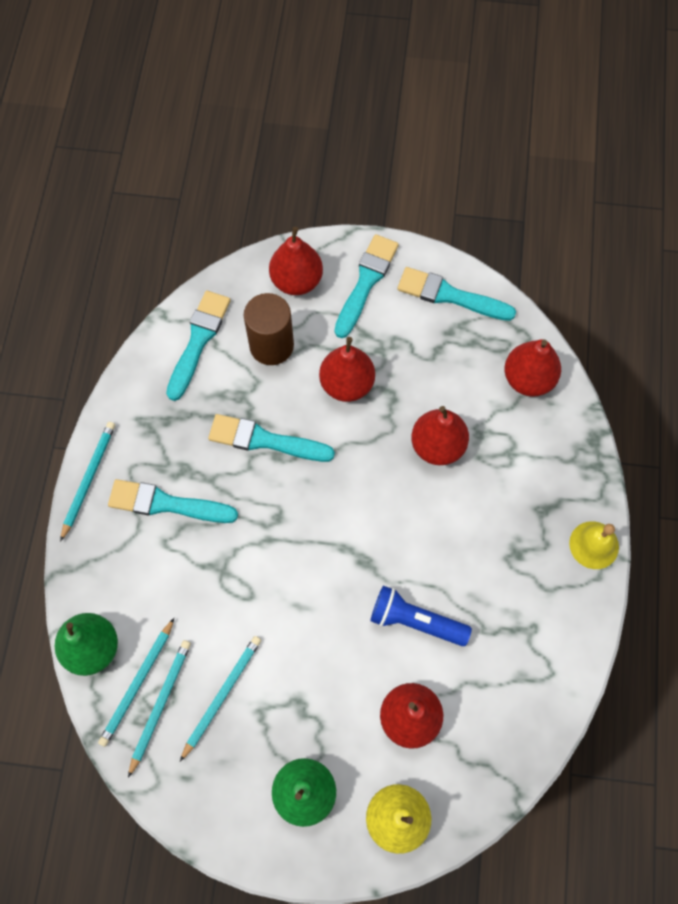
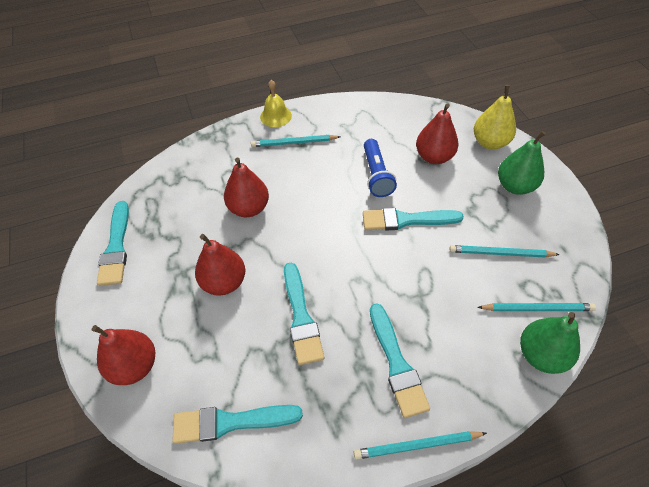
camera: 115 degrees left, 15 degrees down
(160, 705) = (537, 286): turquoise pencil -> turquoise pencil (294, 143)
(271, 346) = (211, 354): brown cylinder -> none
(366, 282) = (120, 309): turquoise brush -> turquoise brush (406, 220)
(528, 379) = (173, 179): red pear -> none

